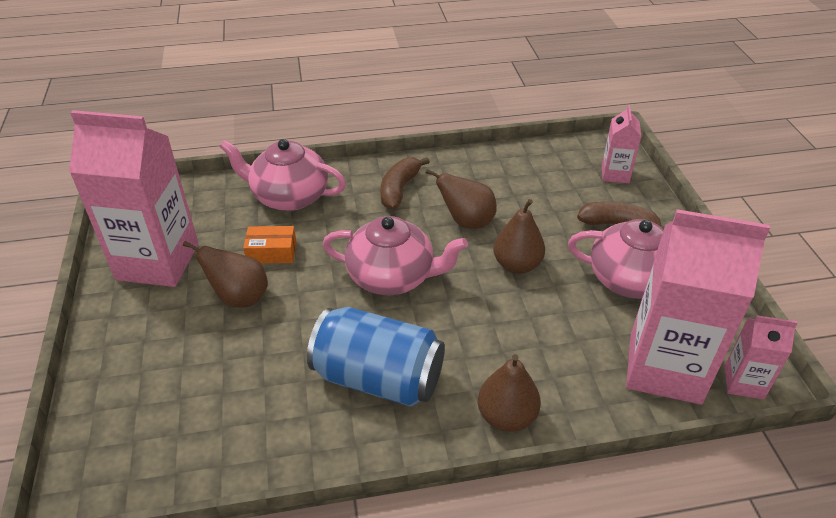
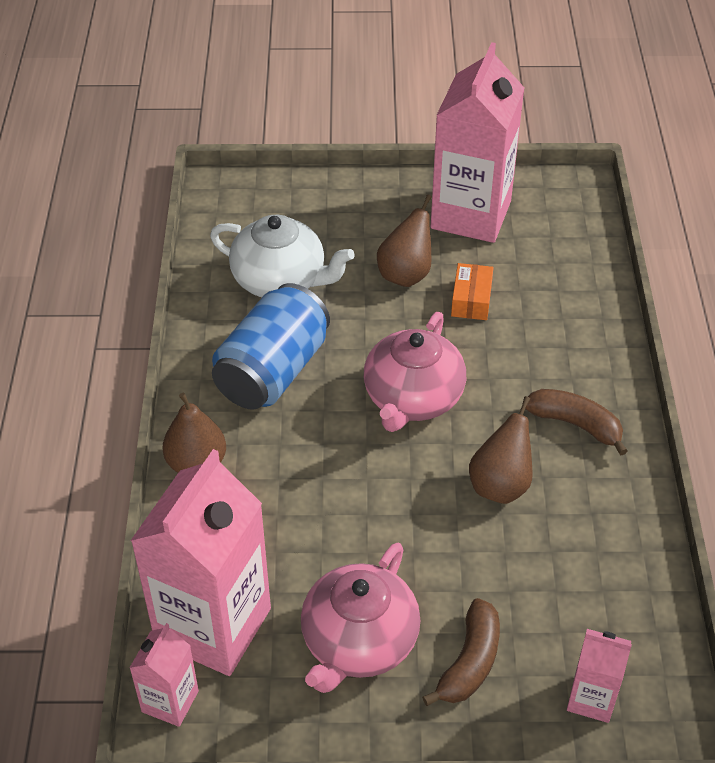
camera: 100 degrees right, 5 degrees up
(249, 394) = (280, 280): none -> white teapot
(289, 196) = (570, 317): pink teapot -> none
(517, 265) = (410, 521): brown pear -> none

